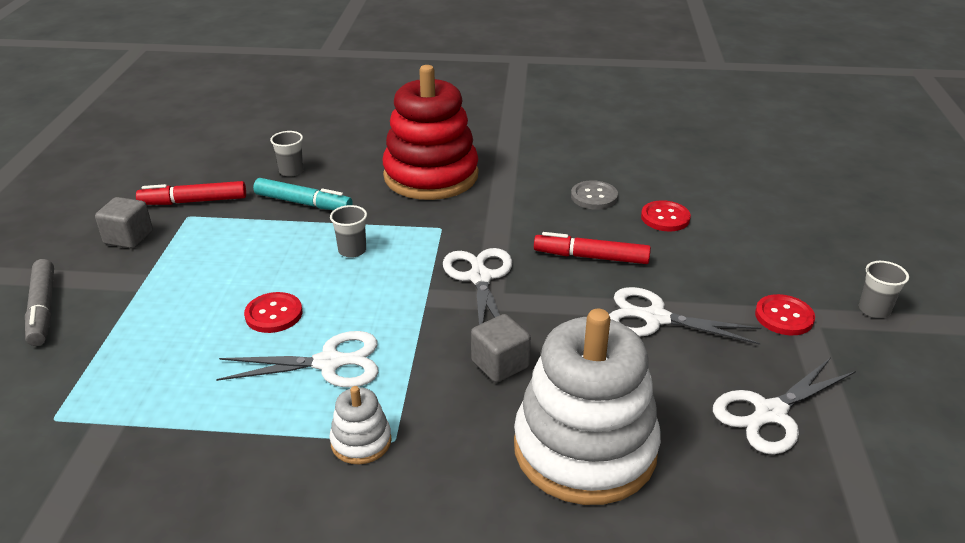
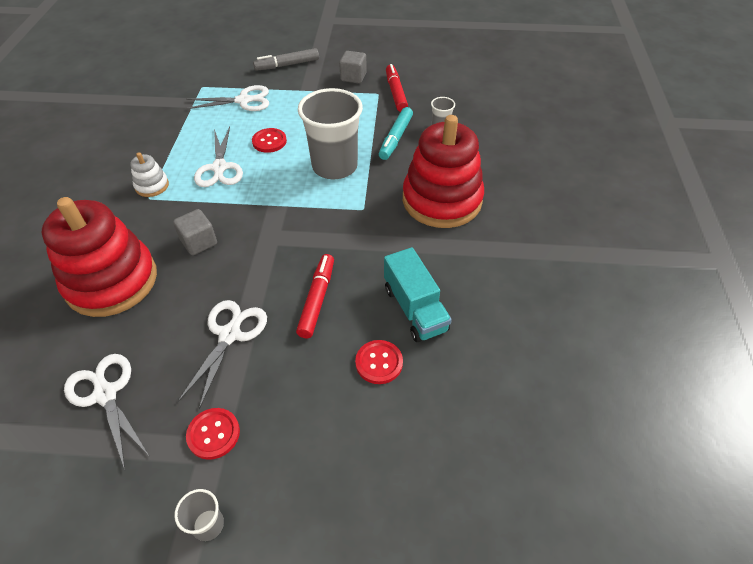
camera: 90 degrees right, 15 degrees up
(352, 250) = (335, 166): grey cup -> grey cup, size x2.34
(480, 278) = (295, 231): white scissors -> white scissors (243, 101)
(584, 449) = (111, 281): white stacking toy -> red stacking toy
(594, 197) = (415, 309): grey button -> turquoise truck

